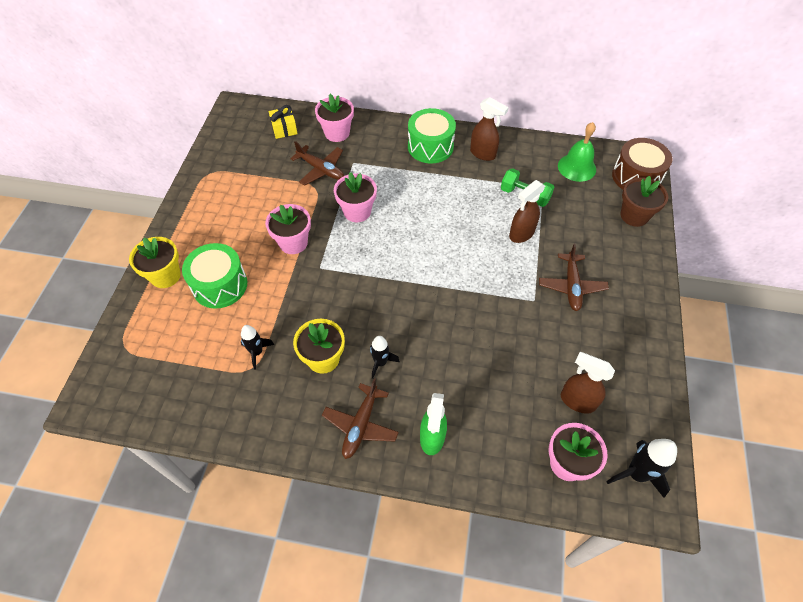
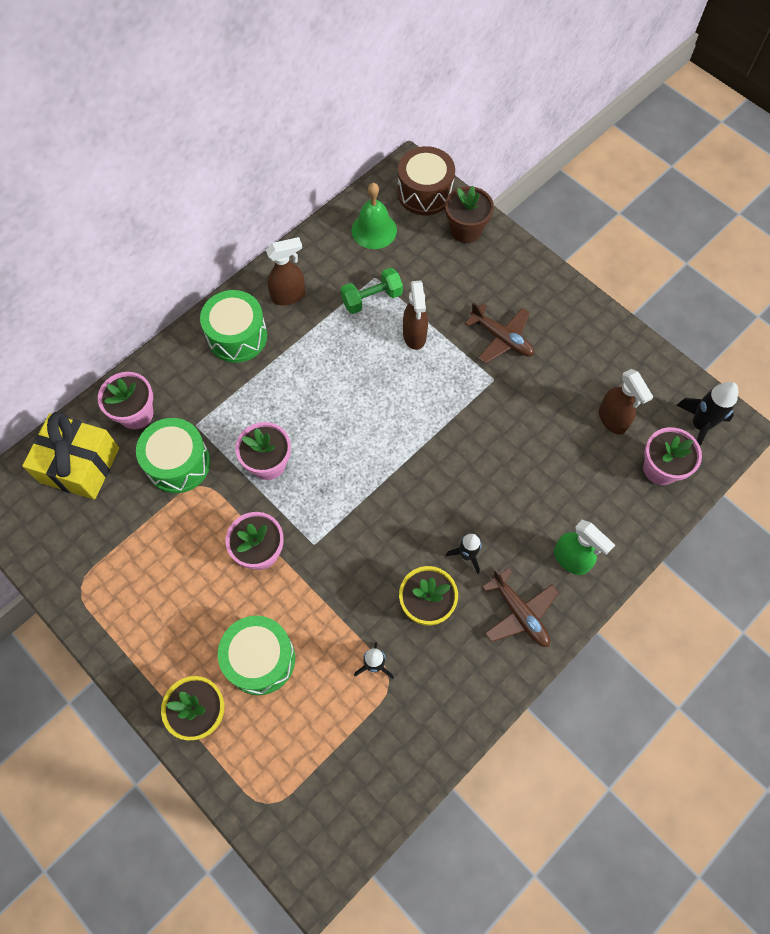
camera: 55 degrees left, 10 degrees up
(284, 129) = (80, 465): yellow gift -> yellow gift, size x1.89
(321, 169) = (178, 463): brown plane -> green drum
(577, 401) = (612, 420): brown spray bottle -> brown spray bottle turned 90 degrees counterclockwise

